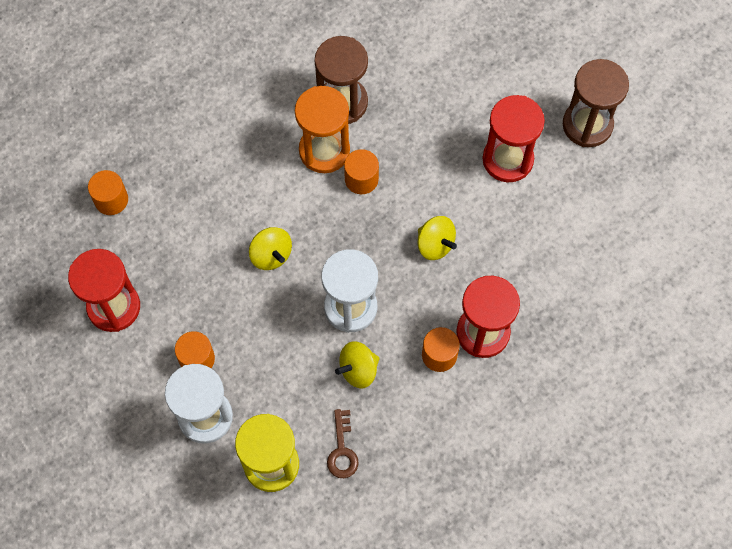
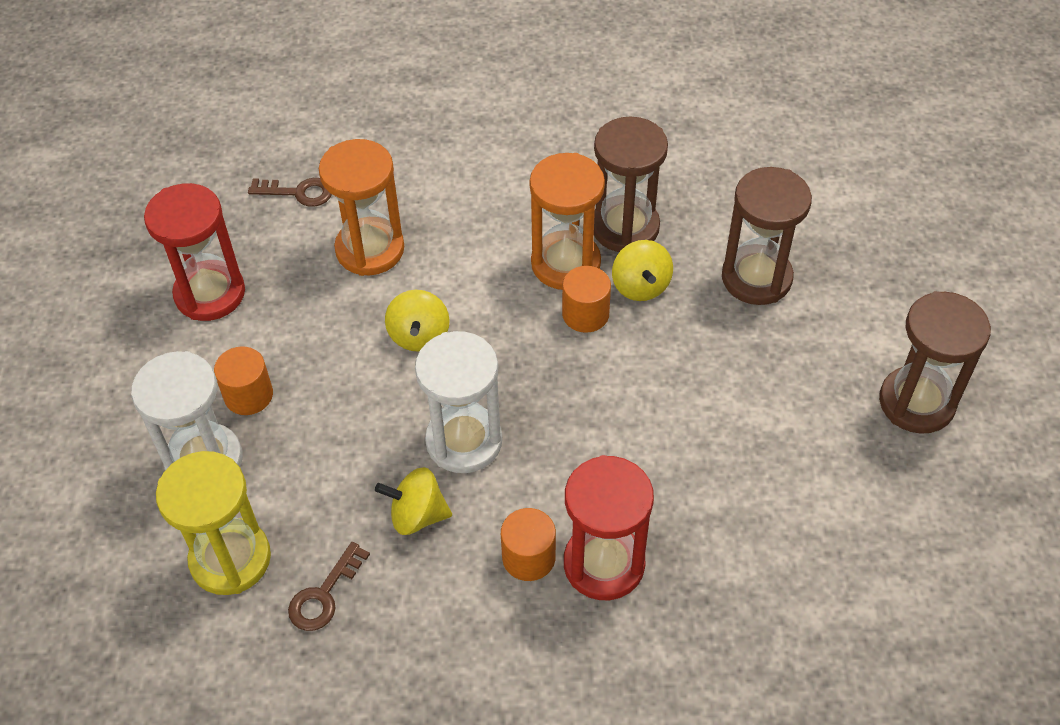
camera: 35 degrees right, 15 degrees down
(111, 200) = (298, 192): orange cylinder -> brown key
(193, 213) = (370, 249): none -> orange hourglass
(435, 244) = (620, 430): yellow spinning top -> yellow spinning top (640, 286)
(446, 93) = (756, 278): none -> brown hourglass
(507, 159) = (782, 387): red hourglass -> none

